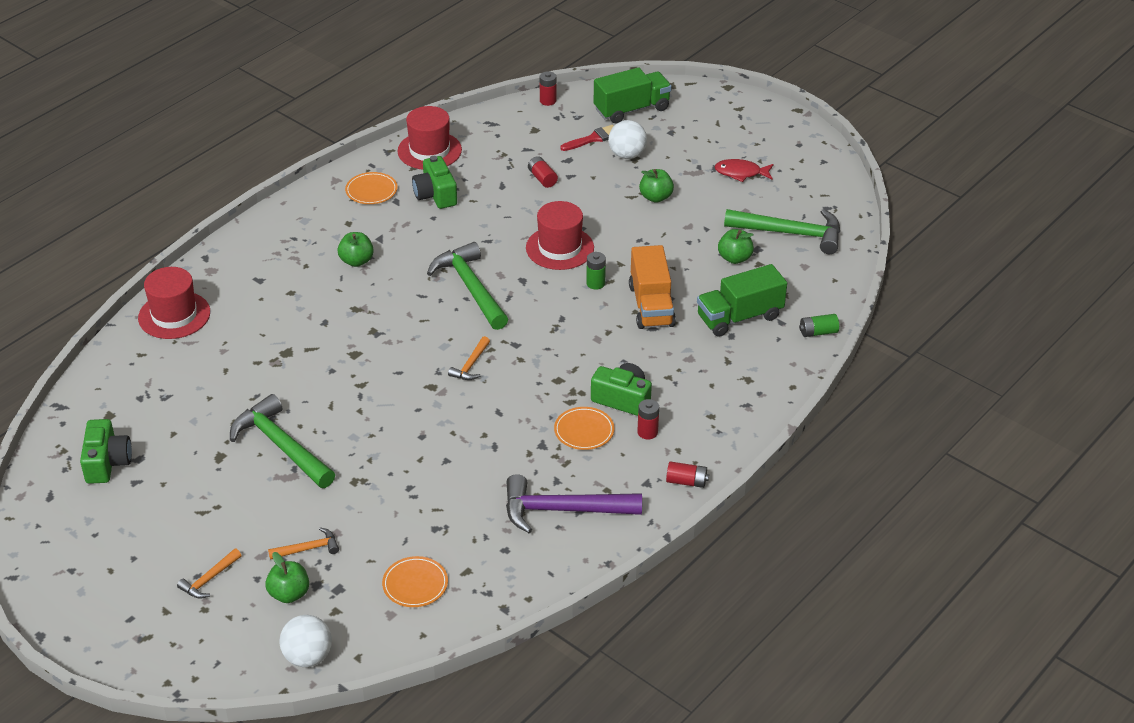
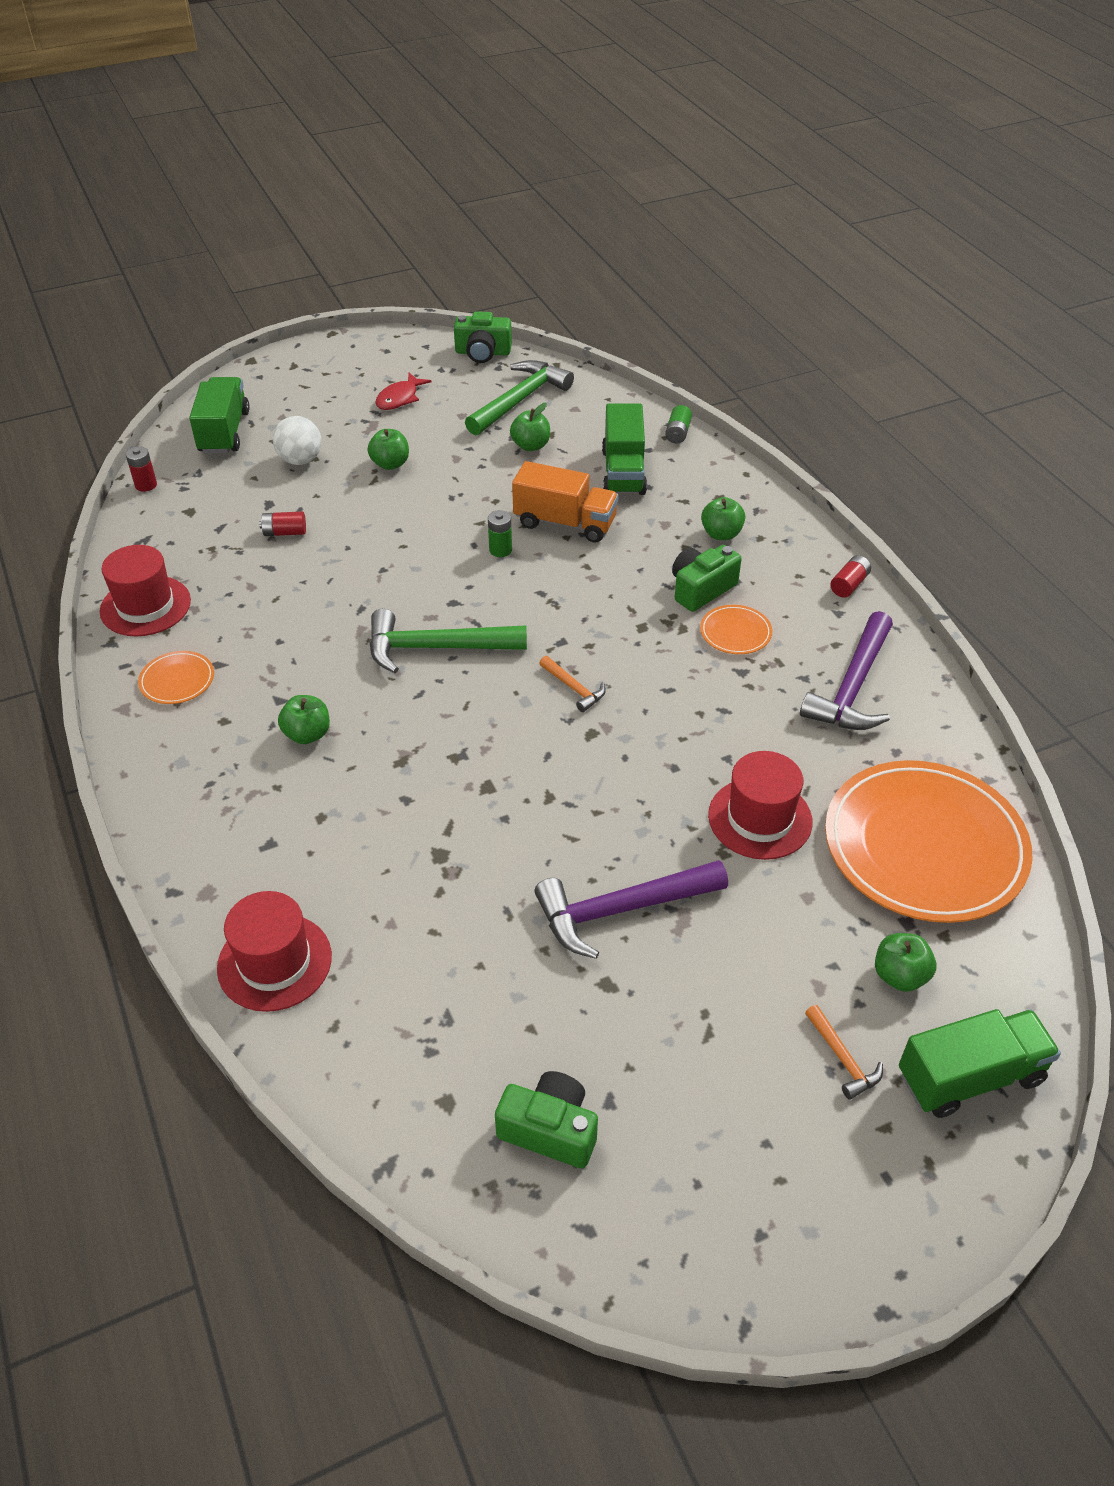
camera: 65 degrees left, 5 degrees up
(220, 645) = (970, 1077): none -> green truck
(281, 446) = (621, 910): green hammer -> purple hammer
(308, 549) = (825, 933): orange hammer -> none
(308, 657) = (1015, 985): white ball -> none
(415, 584) = (924, 846): orange plate -> orange plate, size x2.42
(435, 195) = (237, 626): green camera -> green camera (483, 352)
(560, 248) = (419, 557): red hat -> red hat (760, 818)
(593, 138) = (249, 474): red brush -> none
(647, 432) = (762, 588): red battery -> none
(699, 392) = (721, 534): none -> green apple

